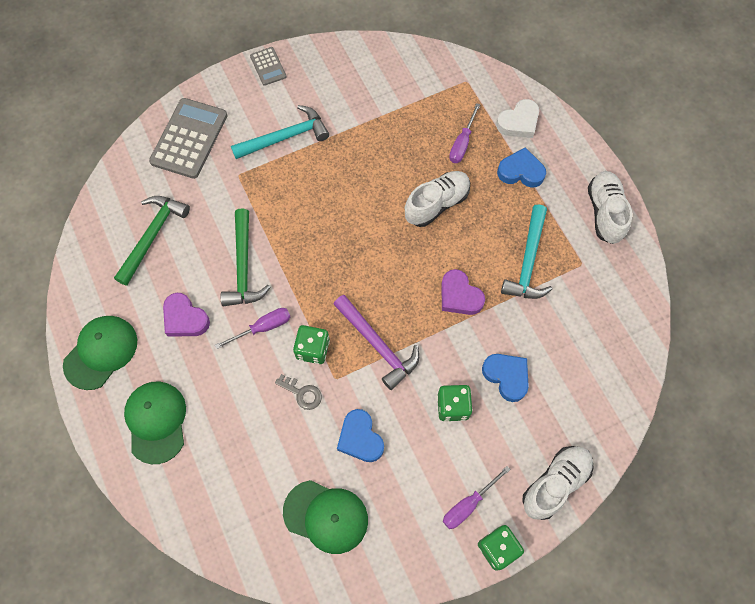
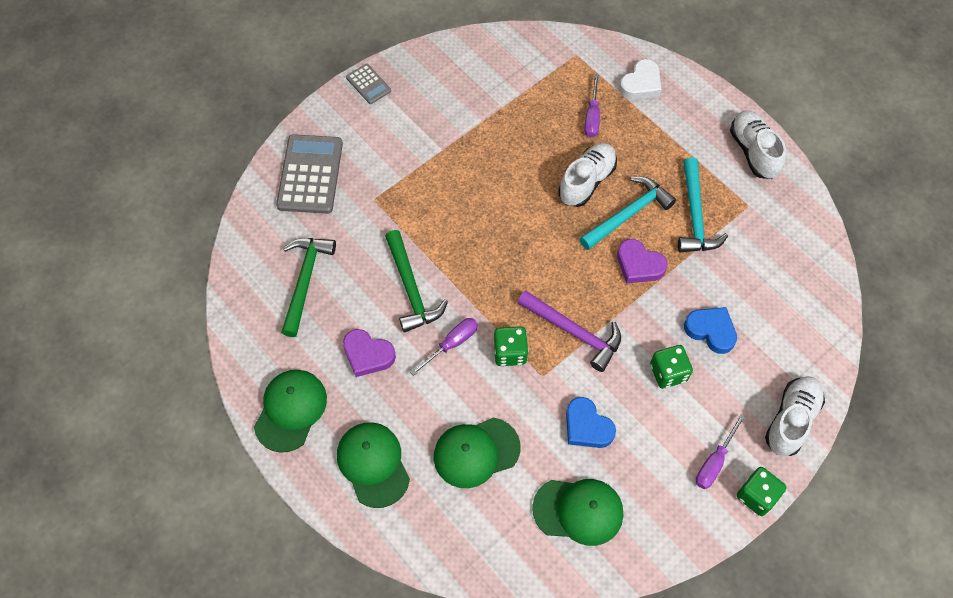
camera: 15 degrees left, 5 degrees down
(251, 435) = (476, 452): none -> green cap
(285, 137) = (410, 151): turquoise hammer -> turquoise hammer (628, 214)
(302, 393) = (514, 398): grey key -> none
(521, 171) = (659, 131): blue heart -> none

